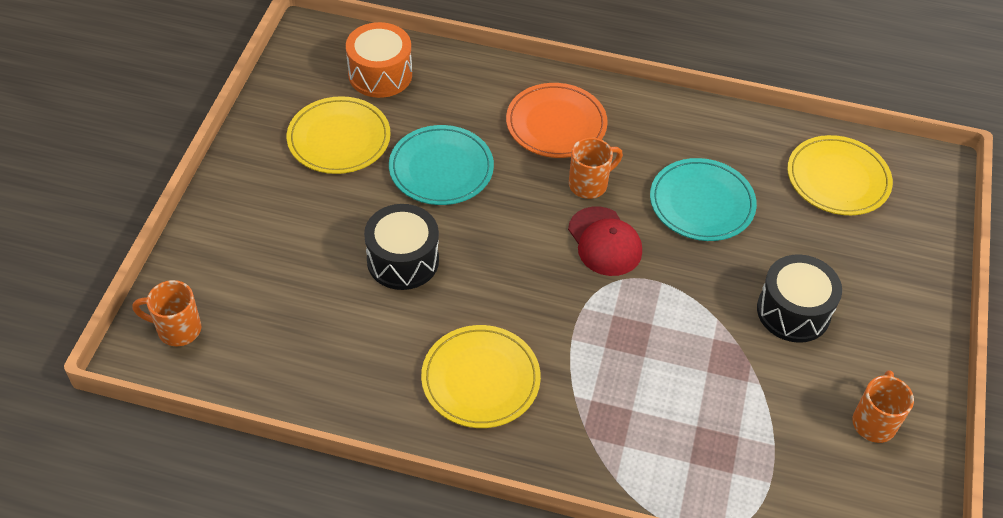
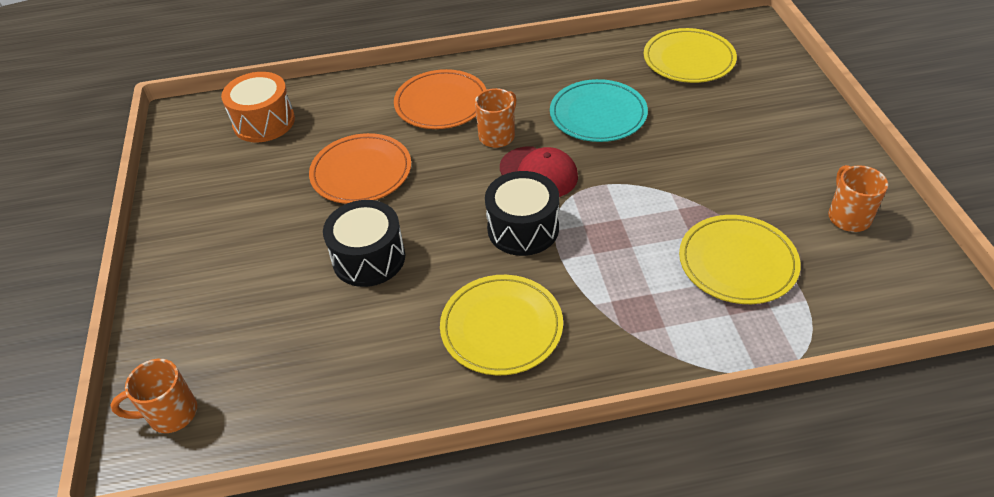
camera: 20 degrees left, 5 degrees down
(339, 139) = (252, 184): yellow plate -> yellow plate (737, 262)
(441, 168) = (361, 172): turquoise plate -> orange plate
(793, 311) = (725, 163): black drum -> black drum (523, 228)

